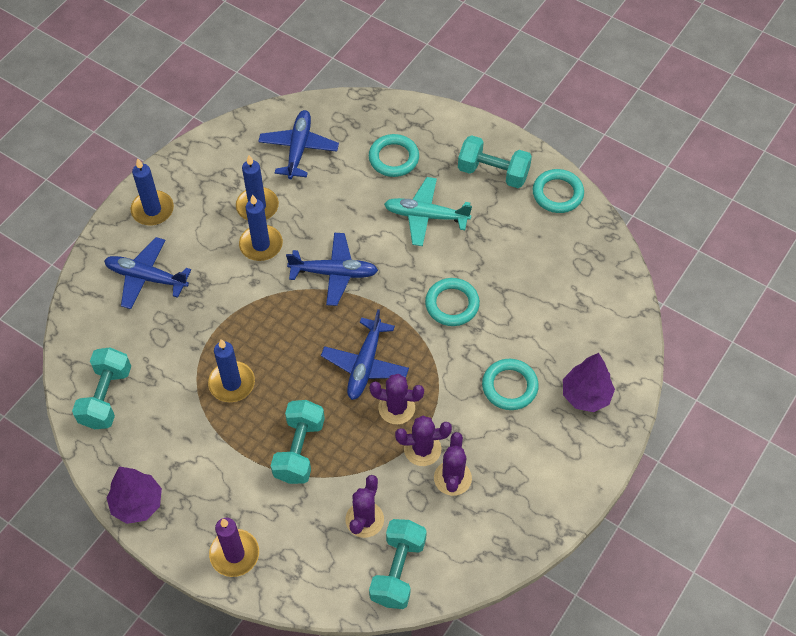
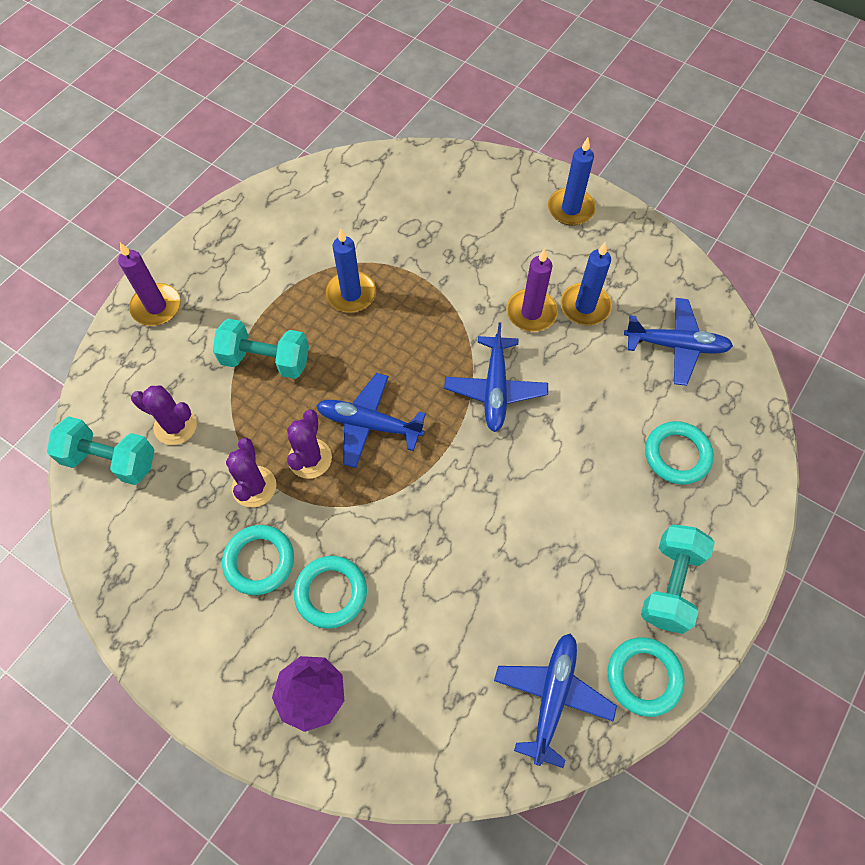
camera: 90 degrees right, 5 degrees up
(106, 397) = (341, 190): turquoise dumbbell -> none
(137, 504) = (222, 224): purple tree -> none
(146, 277) = (483, 210): blue plane -> blue plane (552, 696)
(261, 245) = (531, 312): blue candle -> purple candle
(425, 216) = (587, 494): turquoise plane -> none
(452, 304) = (453, 524): turquoise ring -> turquoise ring (259, 561)
(452, 478) = (213, 520): purple cactus -> none

